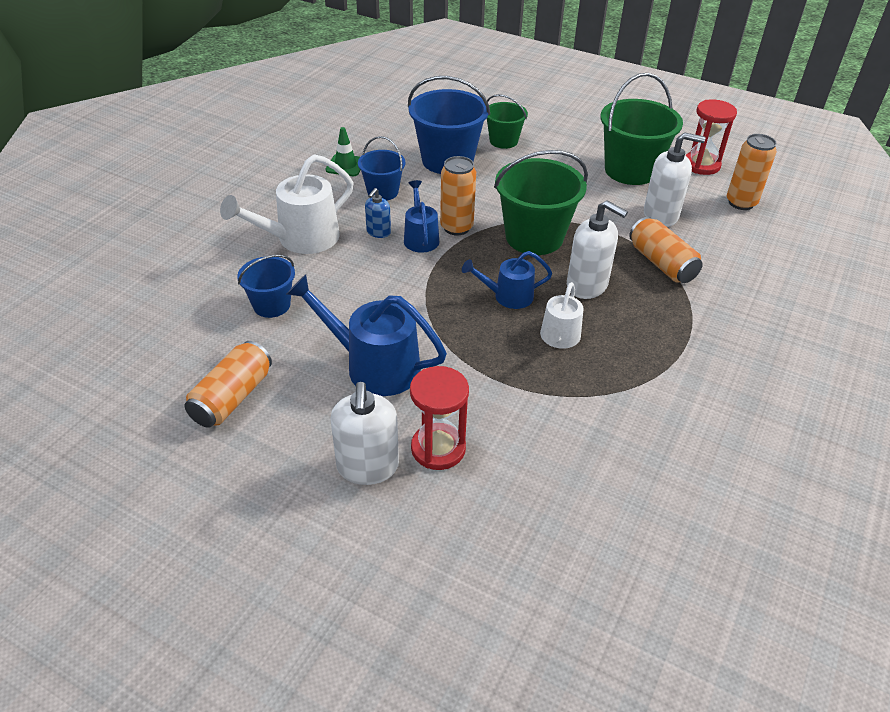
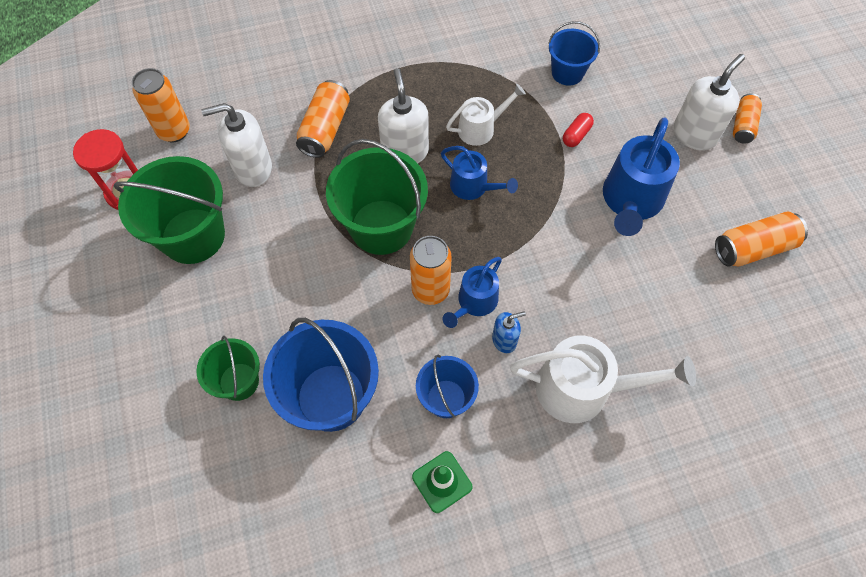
camera: 135 degrees left, 20 degrees up
(271, 305) = (667, 320): blue bucket -> blue bucket (567, 73)
(323, 515) = (743, 125): none -> orange can
(374, 366) = (631, 201): blue watering can -> blue watering can turned 45 degrees clockwise
(438, 448) = (640, 115): red hourglass -> none
(476, 387) = (576, 135): none -> red capsule
(661, 215) = (253, 169): white soap dispenser -> white soap dispenser turned 60 degrees counterclockwise

